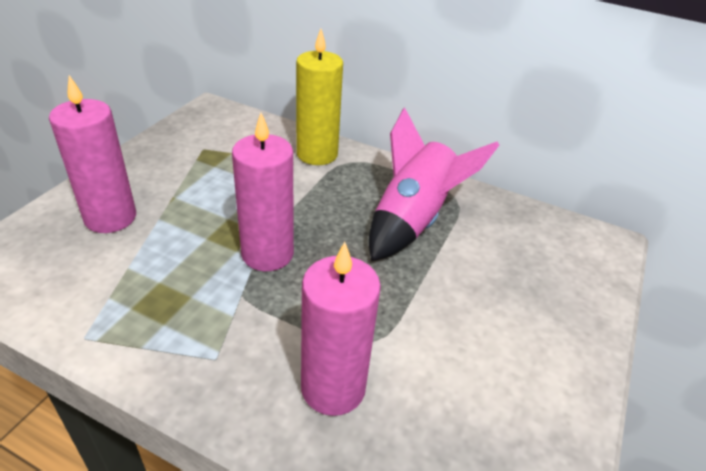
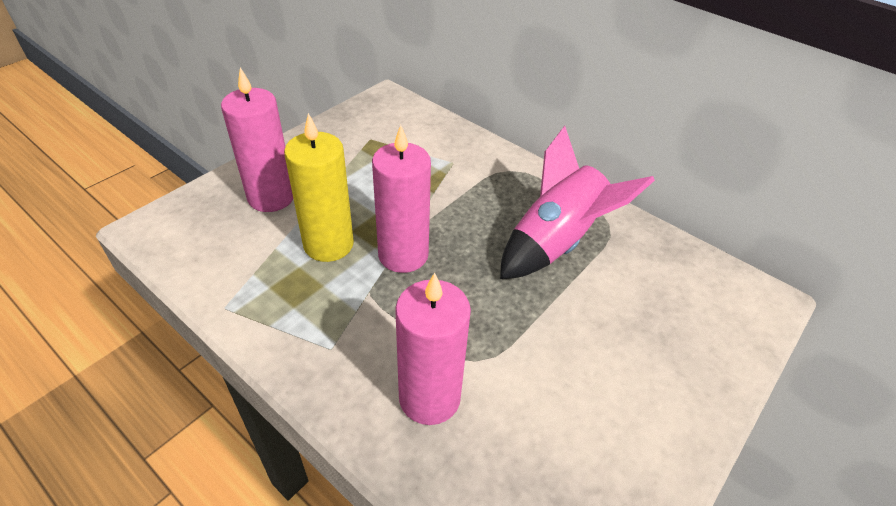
camera: 15 degrees right, 5 degrees up
(317, 154) = (478, 158): yellow candle -> yellow candle (328, 244)

